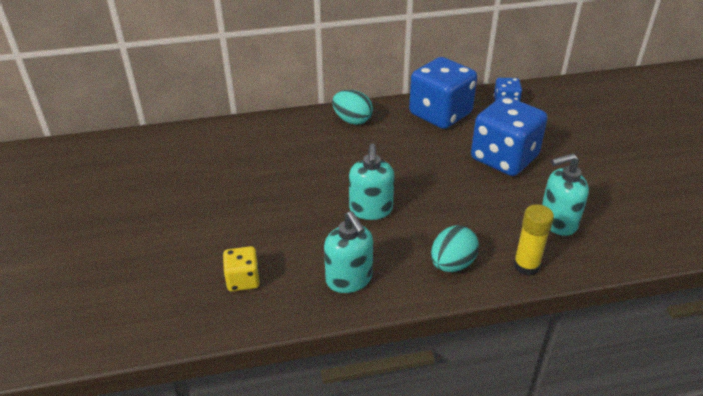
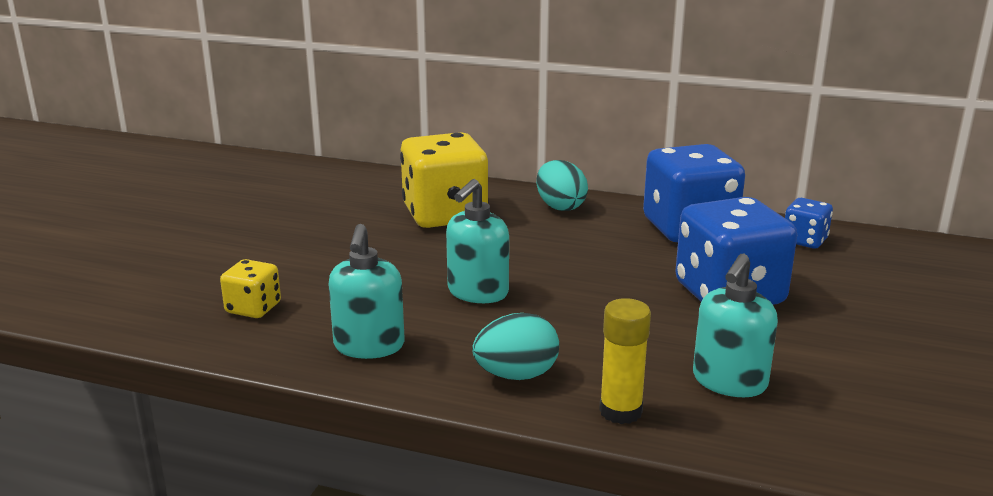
camera: 30 degrees right, 15 degrees down
(287, 151) = (445, 214): none -> yellow dice
(557, 222) = (729, 382): turquoise soap dispenser -> turquoise soap dispenser turned 75 degrees counterclockwise

